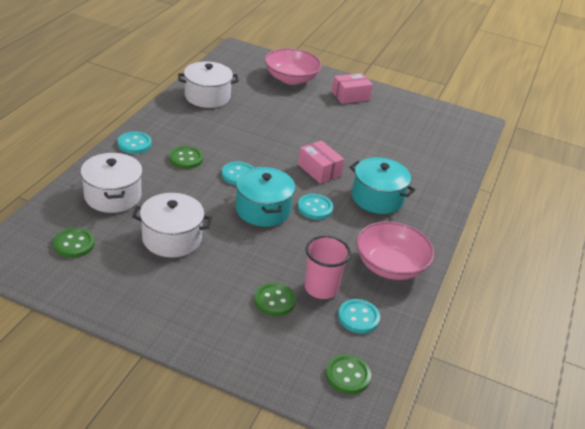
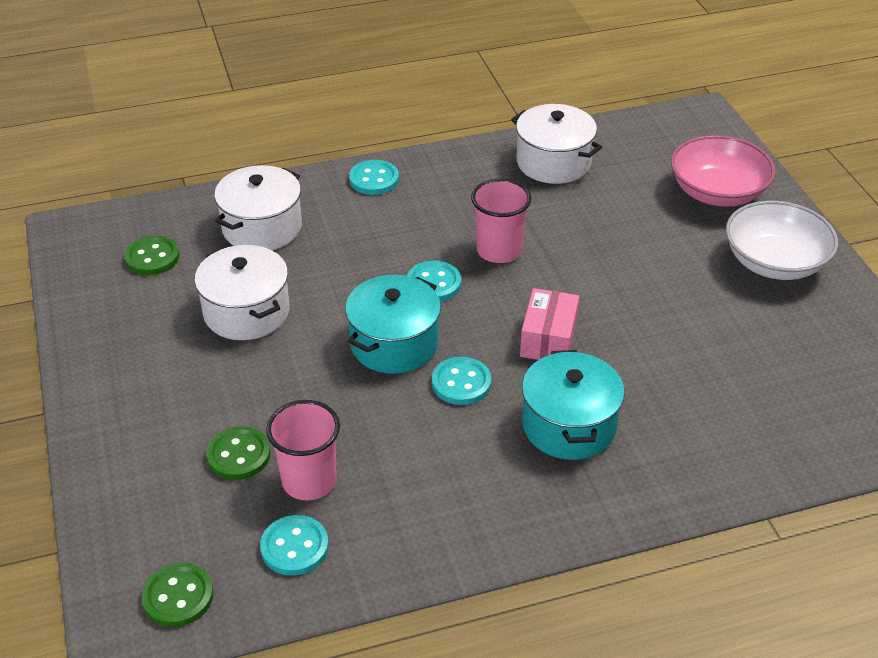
camera: 55 degrees right, 5 degrees up
(186, 159) = (403, 228): green button -> none
(243, 146) = (498, 250): none -> pink cup
(350, 96) = (774, 262): pink box -> white bowl
(390, 266) = (436, 520): pink bowl -> none

